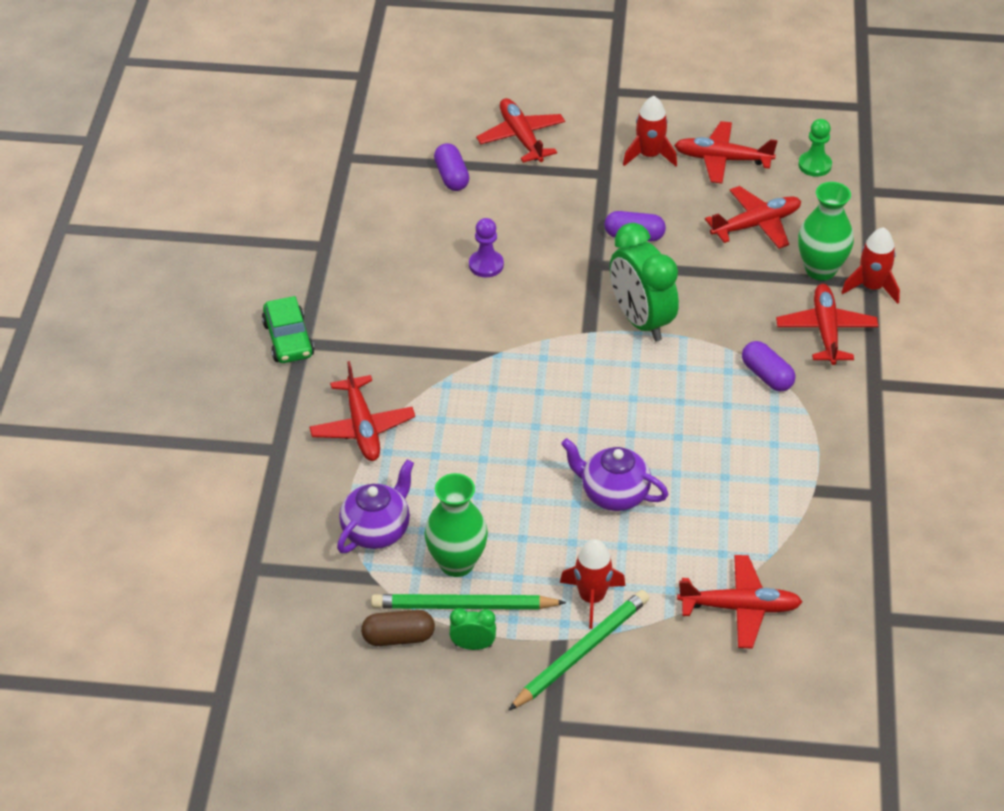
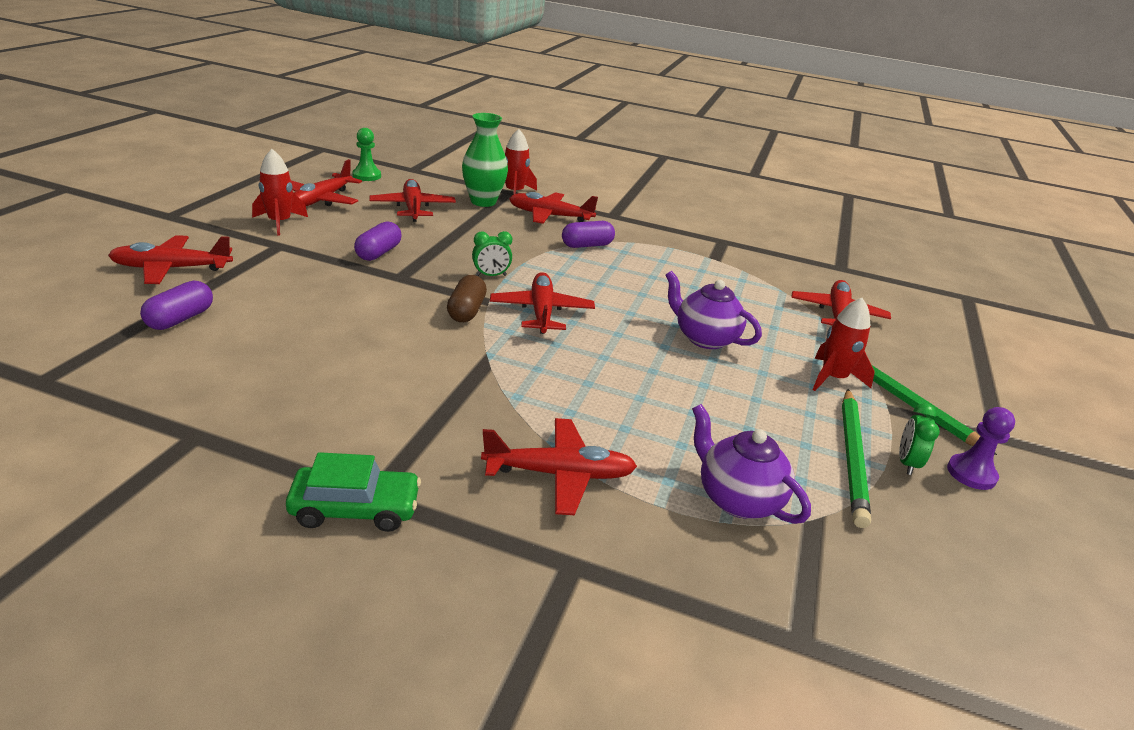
camera: 80 degrees left, 15 degrees down
(398, 637) = (906, 517): brown capsule -> brown capsule (466, 311)
(451, 177) = (180, 319): purple capsule -> purple capsule turned 60 degrees counterclockwise
(456, 563) = (790, 448): green vase -> none
(486, 265) = (347, 331): purple pawn -> purple pawn (971, 474)
(591, 370) = (541, 312): none -> red plane
(613, 494) = (704, 338): purple teapot -> purple teapot turned 90 degrees clockwise
(641, 321) = (491, 275): green clock -> green clock, size x0.46

